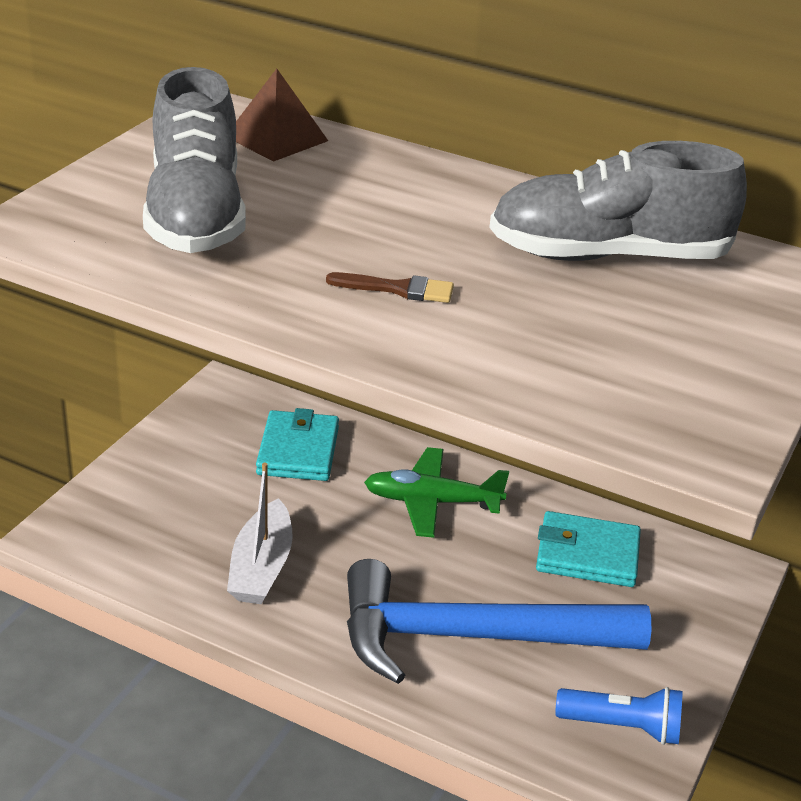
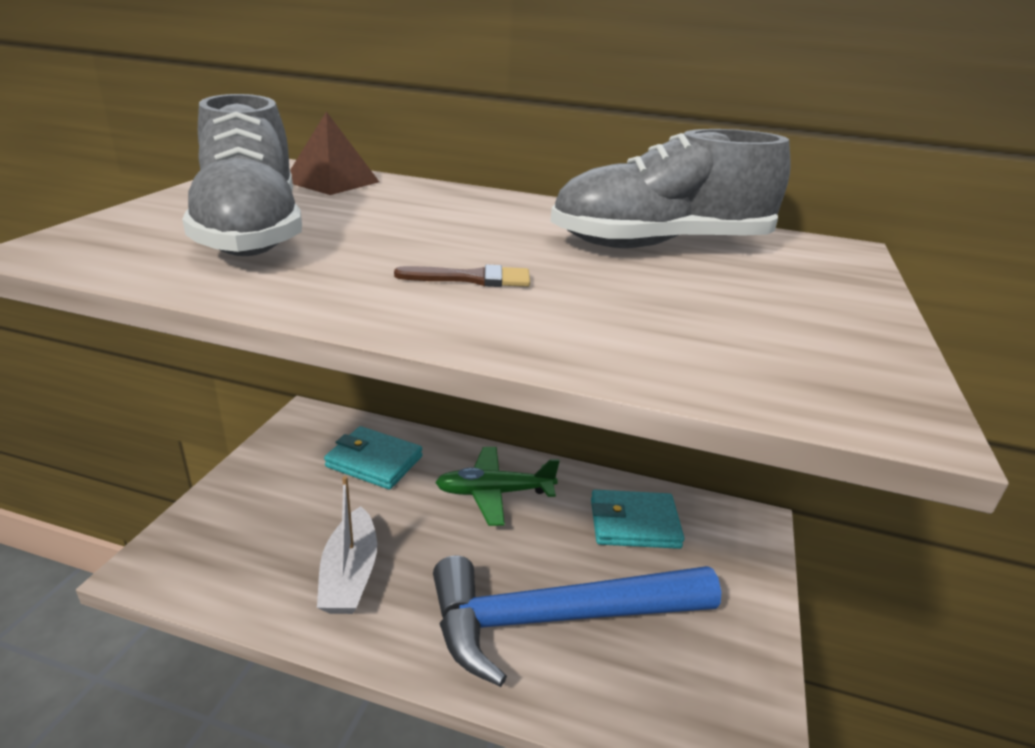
camera: 10 degrees left, 5 degrees down
(298, 451) = (374, 461): turquoise wallet -> turquoise wallet turned 60 degrees counterclockwise
(622, 727) = (720, 696): blue flashlight -> none

